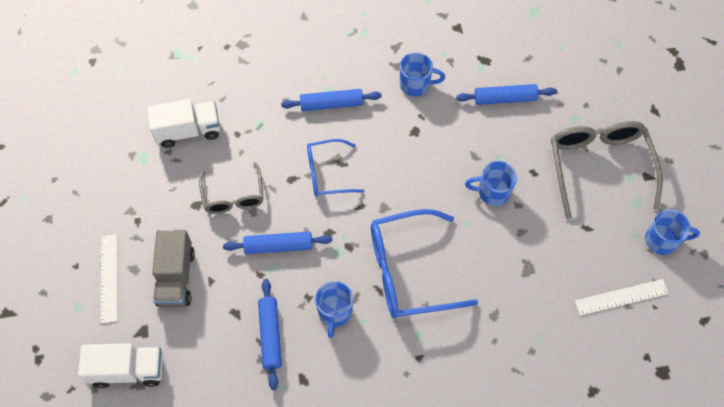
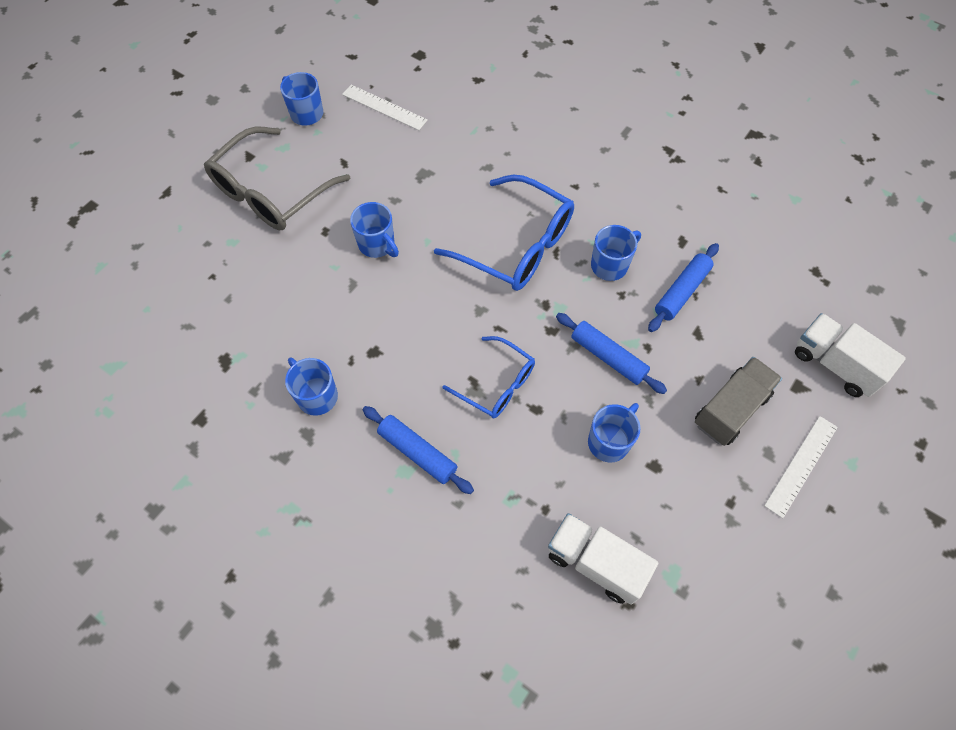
camera: 135 degrees left, 0 degrees up
(233, 196) = (609, 441): grey glasses -> blue mug
(505, 99) = (260, 309): blue rolling pin -> none

